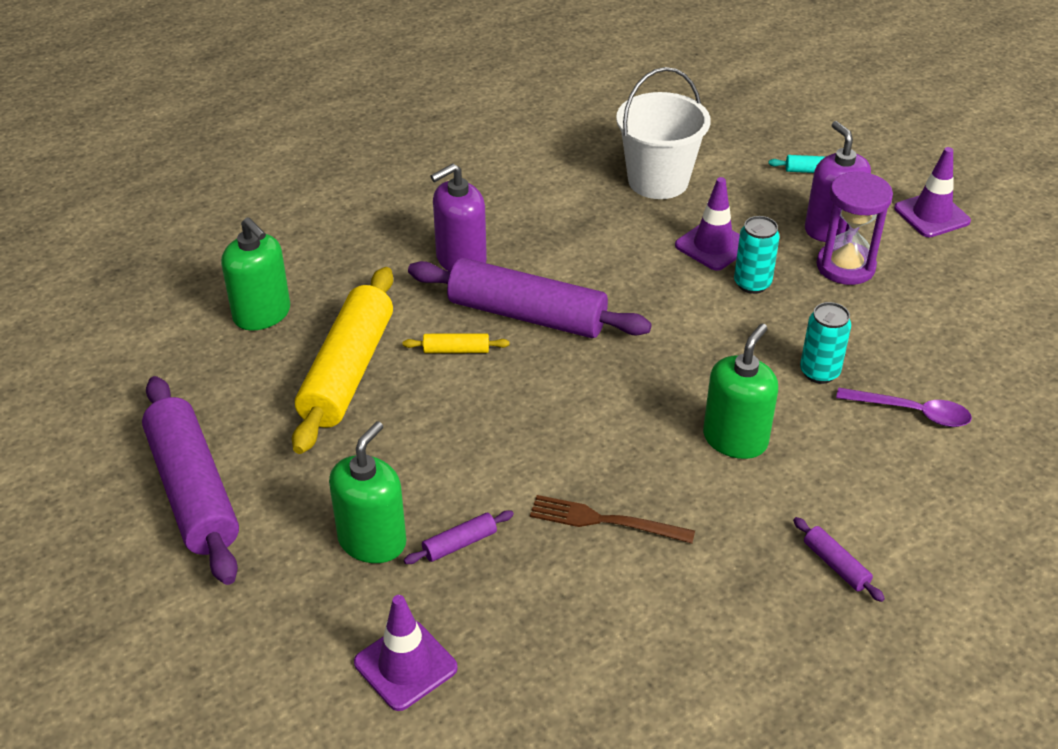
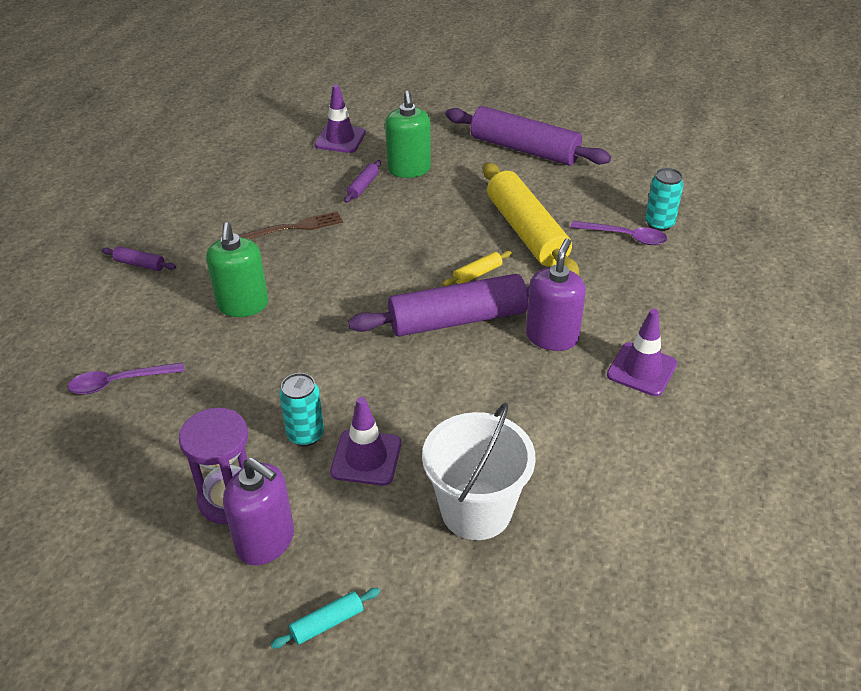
camera: 145 degrees right, 0 degrees up
(262, 314) = (625, 237): green soap dispenser -> purple spoon
(819, 372) = (206, 380): turquoise can -> turquoise can (659, 224)
(931, 215) = (163, 625): purple traffic cone -> purple traffic cone (641, 369)

